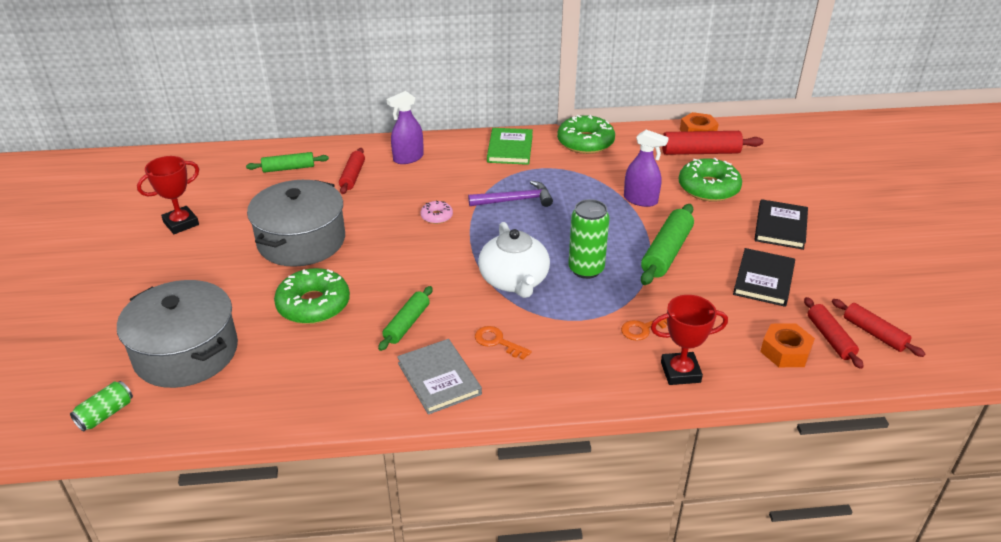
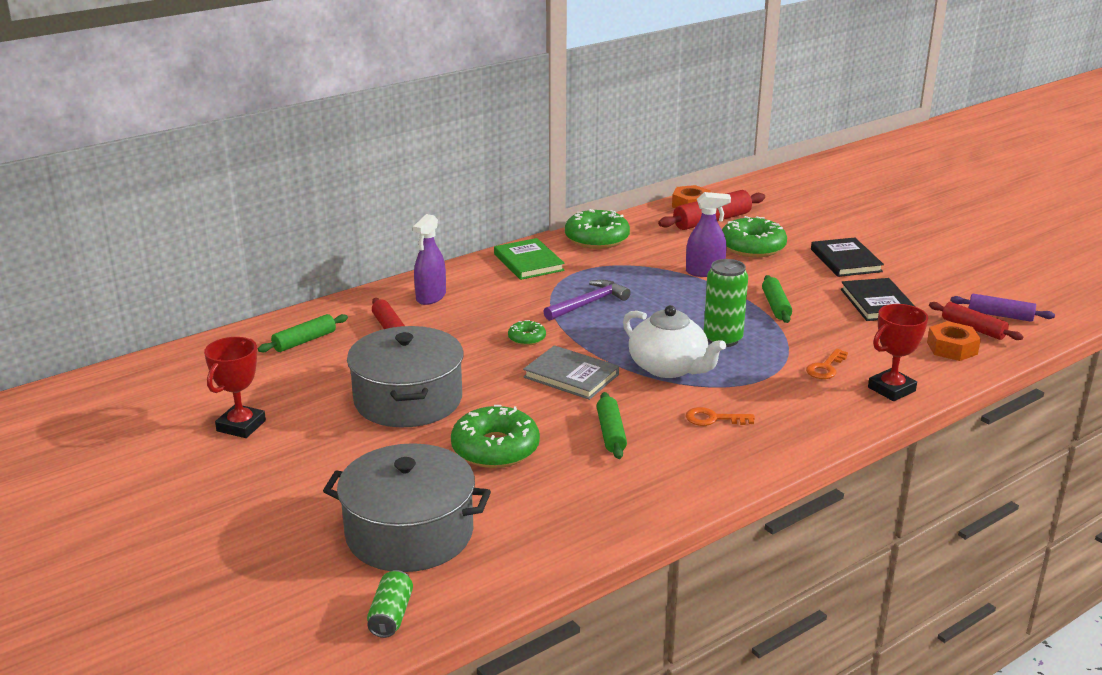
camera: 30 degrees left, 10 degrees down
(436, 216) = (527, 338): pink donut -> green donut
(439, 379) = (696, 464): grey book -> grey book (571, 376)
(666, 252) = (775, 306): green rolling pin -> green rolling pin, size x0.65
(874, 333) = (1000, 315): red rolling pin -> purple rolling pin

